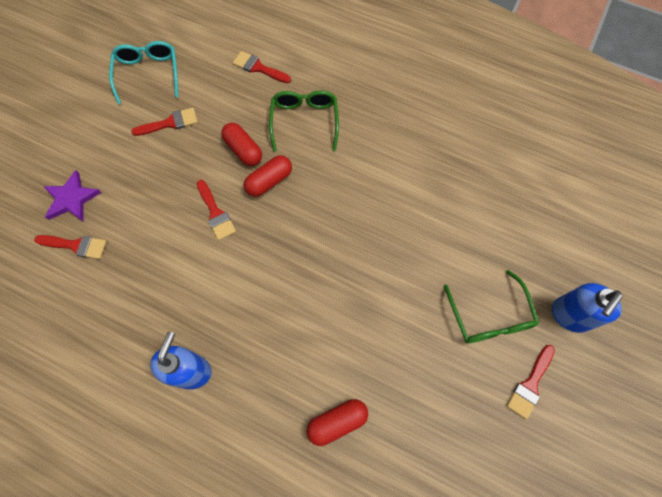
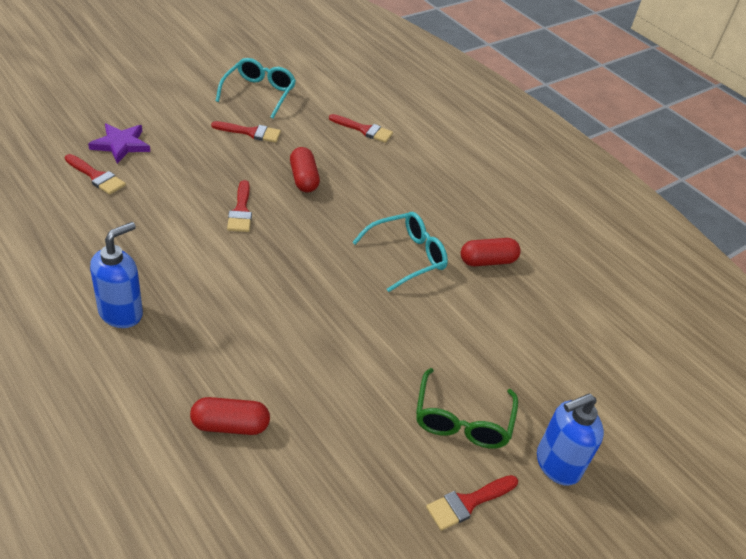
camera: 20 degrees right, 25 degrees down
(258, 68) = (364, 130): red brush -> red brush turned 150 degrees clockwise
(269, 181) = (310, 211): red capsule -> red capsule (487, 261)
(304, 121) = (379, 184): green glasses -> none
(368, 185) = (407, 256): none -> turquoise glasses

